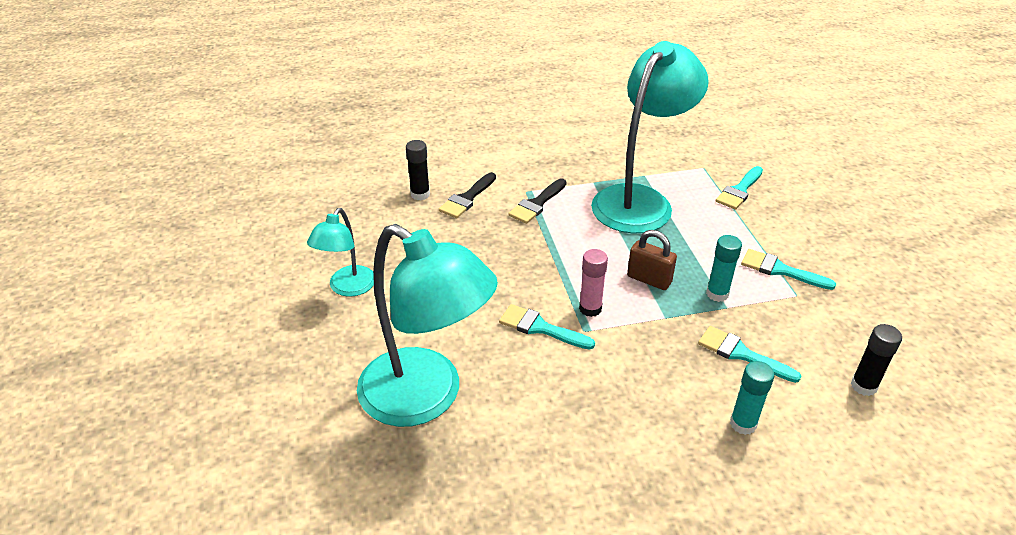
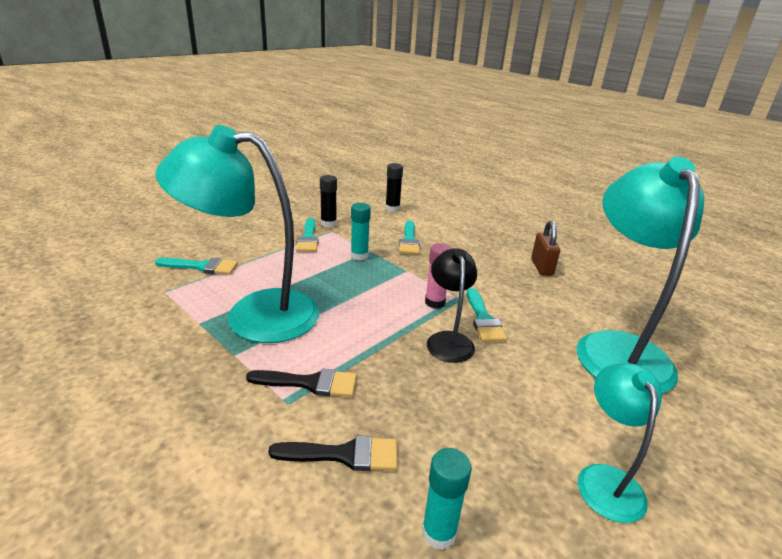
camera: 125 degrees left, 10 degrees down
(348, 288) = (605, 479): turquoise lamp -> turquoise lamp turned 75 degrees counterclockwise
(420, 194) = (374, 519): black glue stick -> black glue stick (328, 224)
(529, 289) = (448, 340): none -> black lamp
(649, 279) = (371, 285): brown padlock -> brown padlock (541, 267)
(743, 424) = (462, 234): turquoise glue stick -> turquoise glue stick (439, 533)

